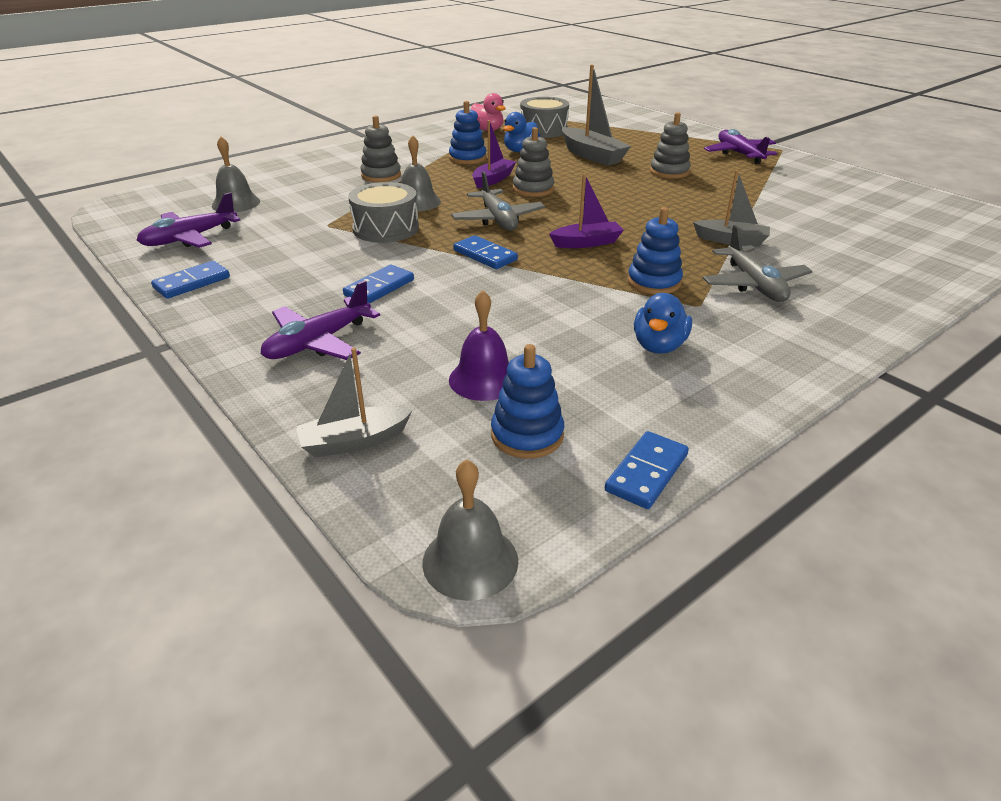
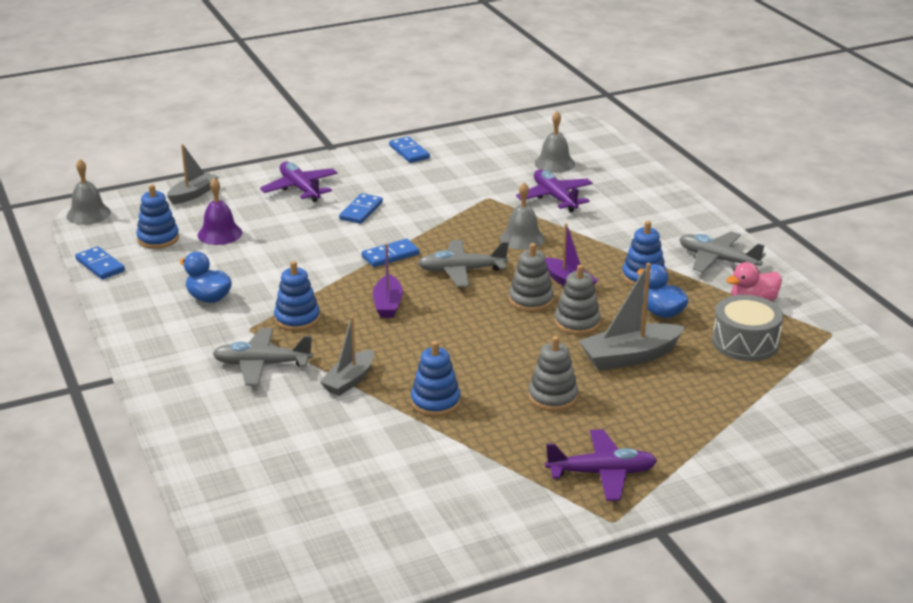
camera: 105 degrees right, 5 degrees down
(190, 238) = (487, 149): purple plane -> purple plane (555, 198)
(354, 441) = (193, 194): grey boat -> grey boat turned 45 degrees clockwise
(379, 287) = (361, 211): blue domino -> blue domino turned 60 degrees clockwise
(381, 175) = (602, 226): grey stacking toy -> grey stacking toy (577, 323)
(385, 228) = (467, 220): grey drum -> none
(426, 140) = (717, 260): none -> grey plane
(721, 205) = (435, 402): none -> blue stacking toy

